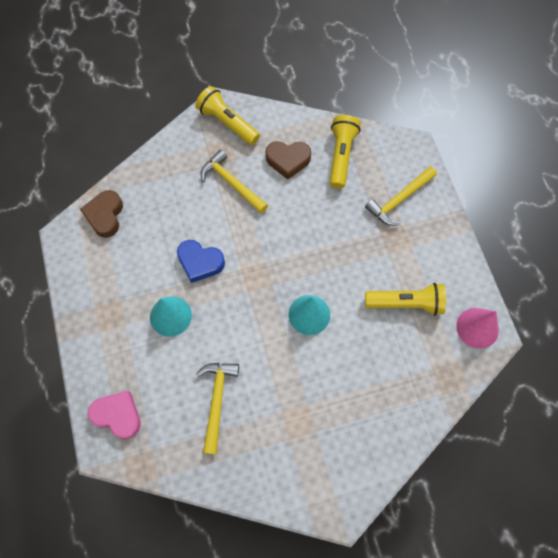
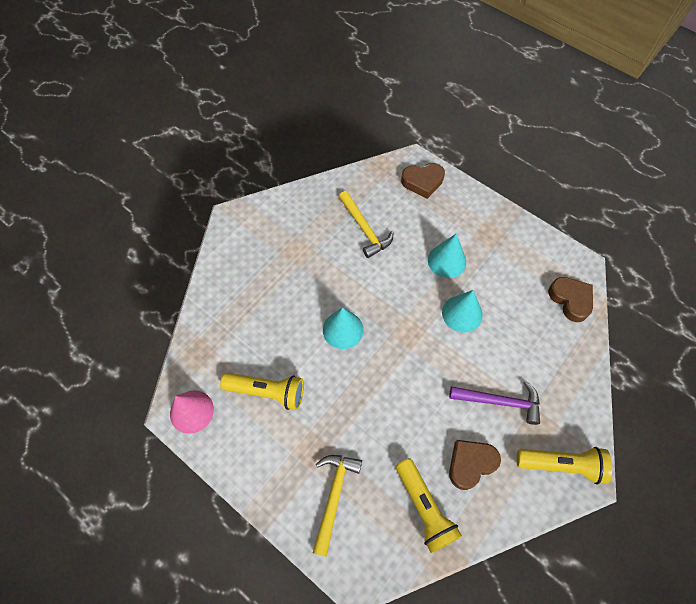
camera: 145 degrees right, 5 degrees down
(118, 415) = (422, 182): pink heart -> brown heart
(200, 262) = (462, 313): blue heart -> turquoise cone
(232, 183) = (500, 402): yellow hammer -> purple hammer
(406, 303) = (267, 392): yellow flashlight -> yellow flashlight turned 135 degrees counterclockwise

